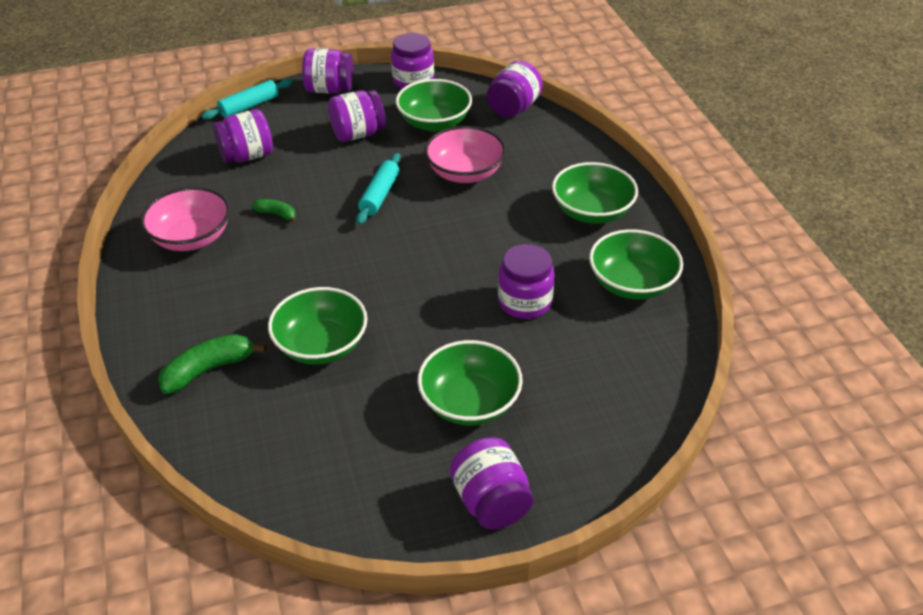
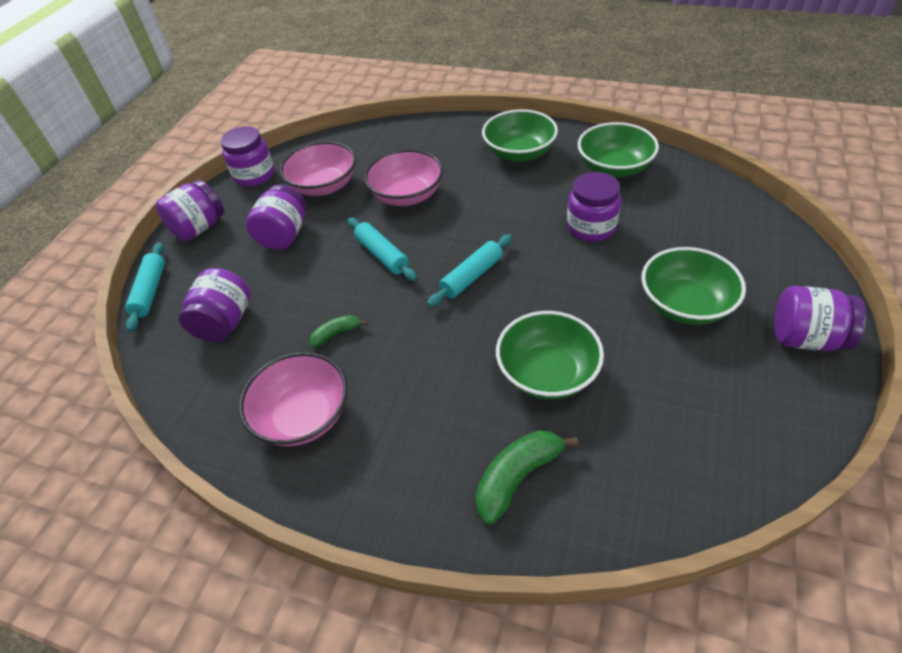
camera: 50 degrees left, 5 degrees up
(208, 370) = (517, 478): green banana -> green banana turned 45 degrees clockwise
(396, 256) = (471, 276): none -> turquoise rolling pin
(434, 122) = (324, 186): green bowl -> pink bowl
(513, 108) = (357, 139): purple jar -> none

